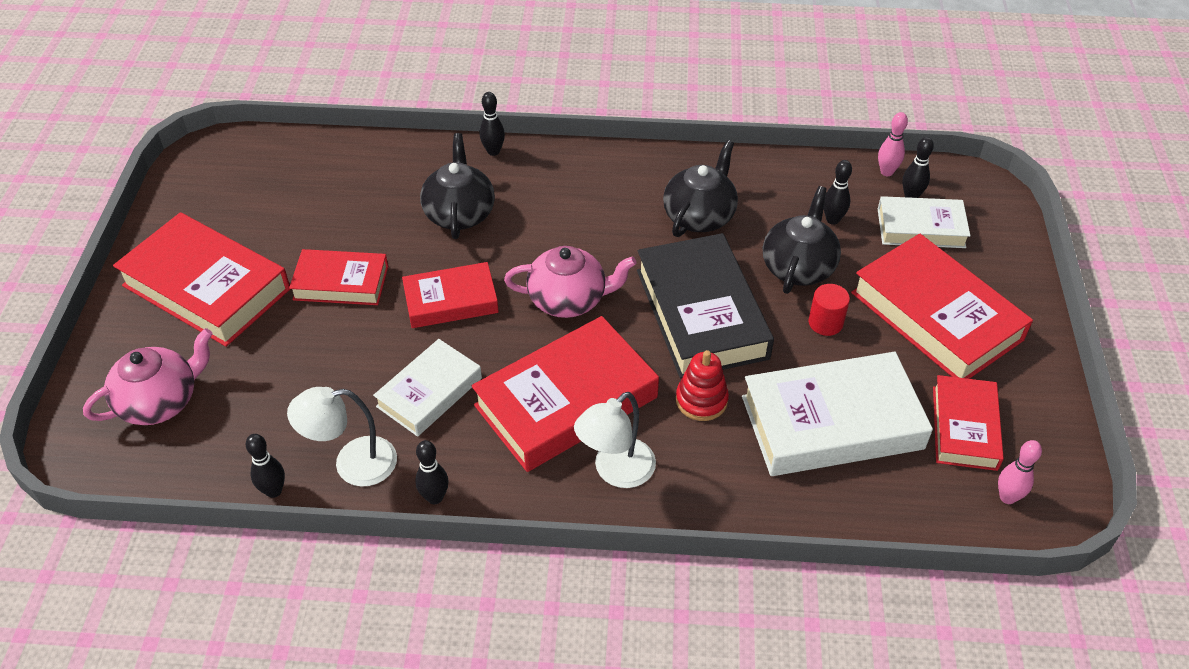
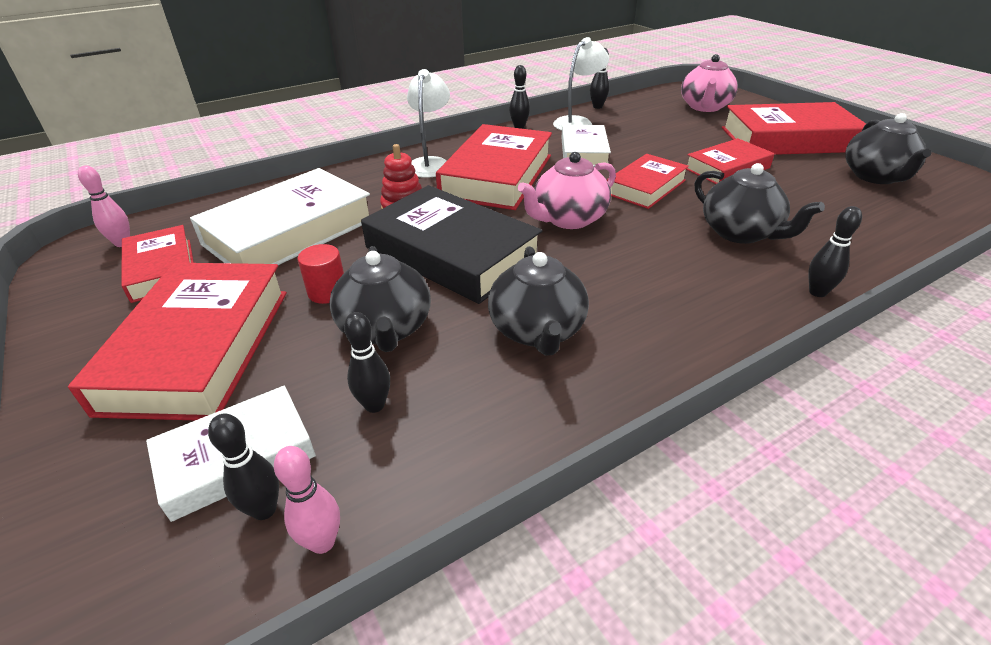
camera: 145 degrees right, 10 degrees down
(248, 203) = (876, 176): none -> black teapot
(936, 316) = (199, 348): red book -> red book turned 75 degrees clockwise

